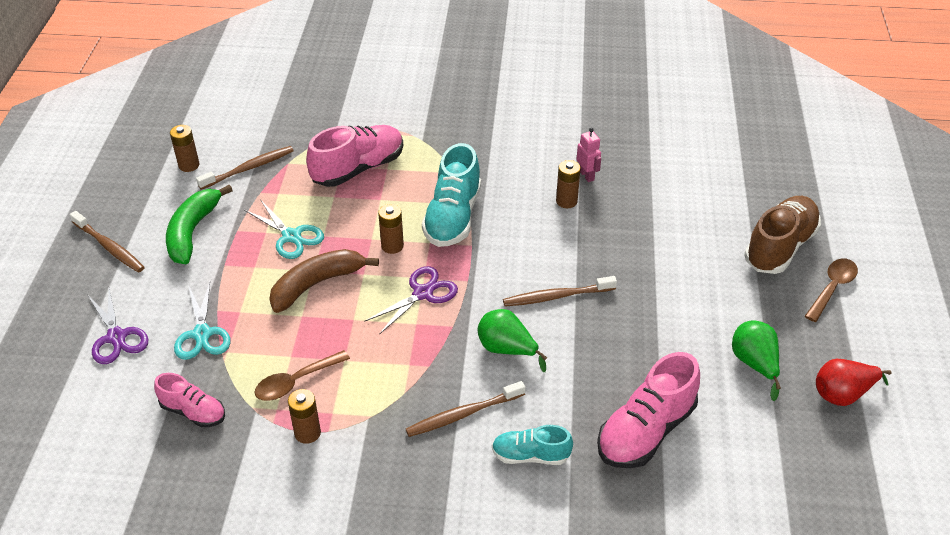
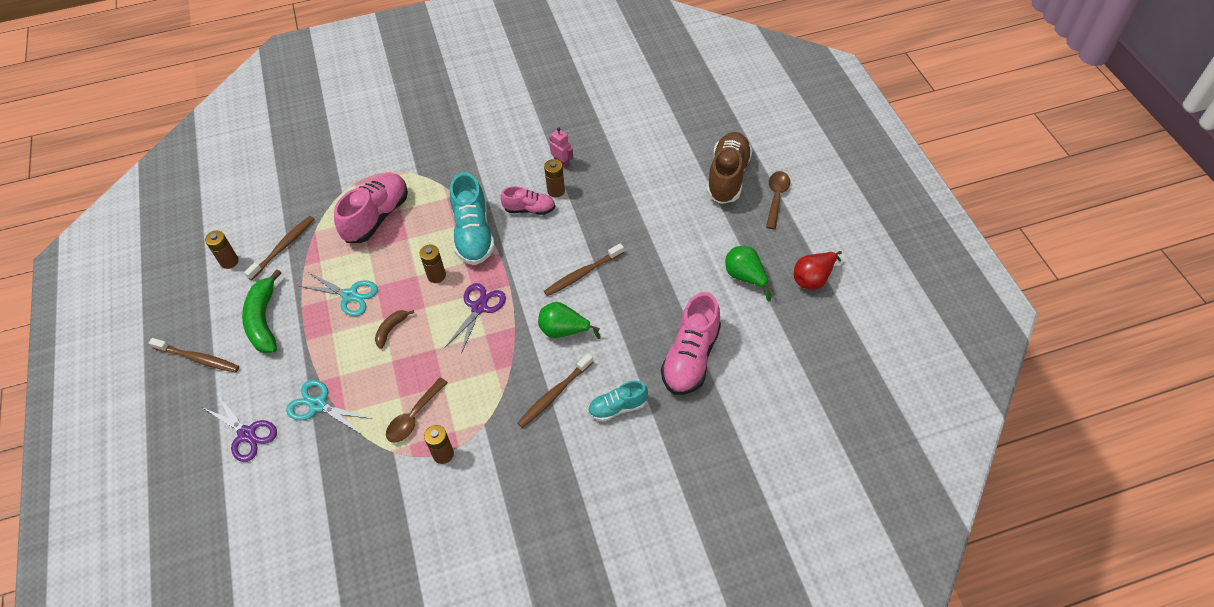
camera: 20 degrees left, 10 degrees up
(193, 412) = (344, 472): pink shoe -> pink shoe (529, 209)
(202, 334) = (318, 405): turquoise scissors -> turquoise scissors turned 150 degrees clockwise
(317, 284) = (391, 330): brown banana -> brown banana, size x0.52

